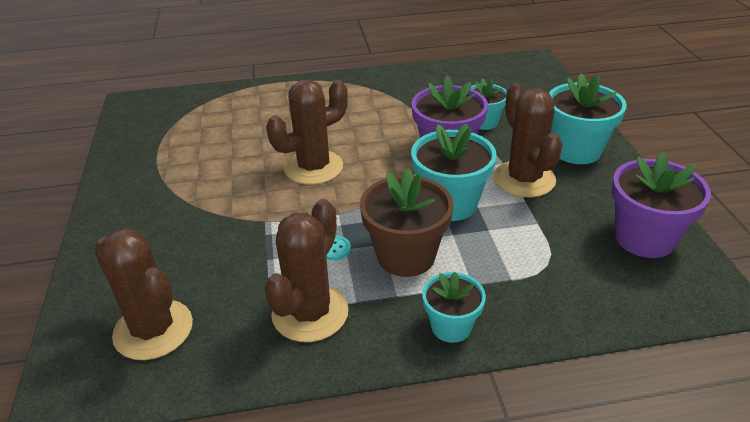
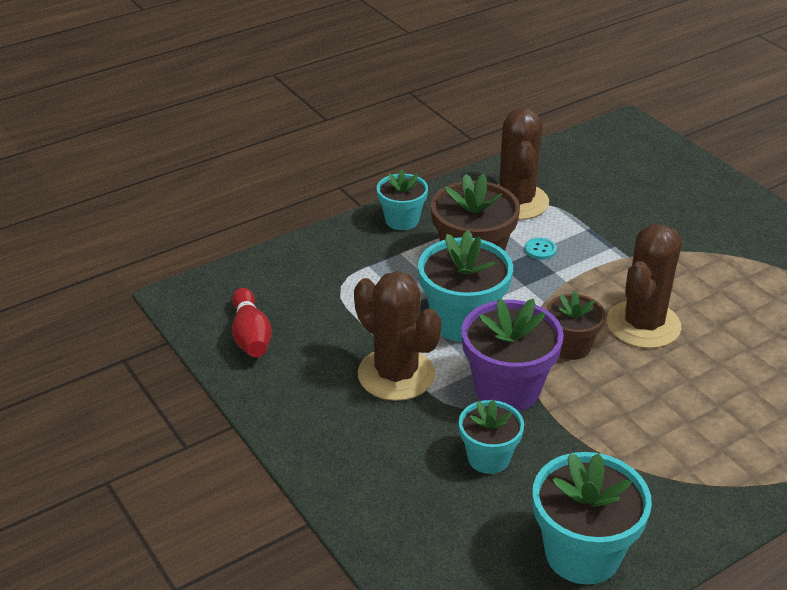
camera: 155 degrees right, 0 degrees up
(153, 330) = (618, 165): brown cactus -> none
(380, 166) = (571, 346): none -> brown flower pot
(576, 150) = (345, 439): turquoise flower pot -> turquoise flower pot (582, 553)
(644, 238) = (250, 335): purple flower pot -> red bowling pin

